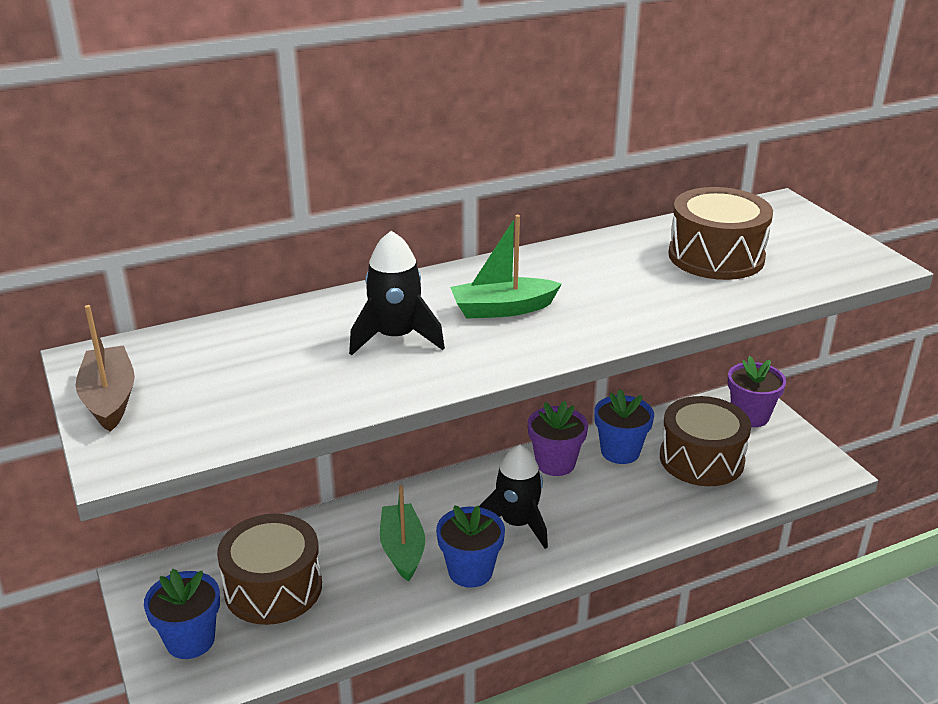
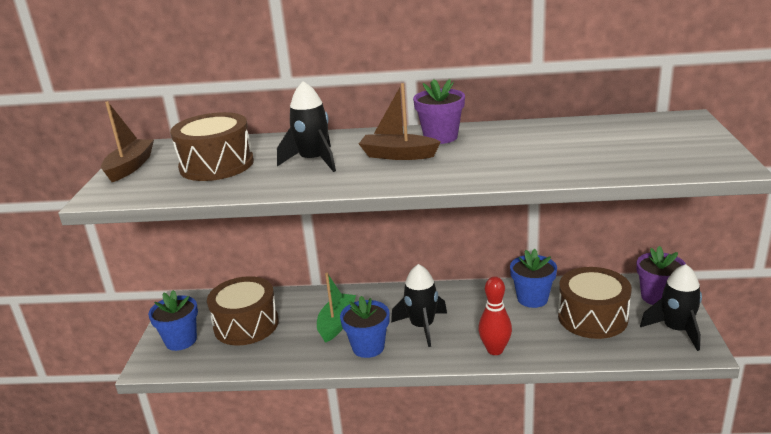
camera: 30 degrees right, 5 degrees down
(502, 309) = (398, 155): green boat -> brown boat
(555, 463) = (479, 296): purple flower pot -> purple flower pot (440, 137)
(625, 530) = (495, 350): none -> red bowling pin
(716, 256) = (591, 144): brown drum -> brown drum (216, 165)
(794, 452) = (676, 330): none -> black rocket

